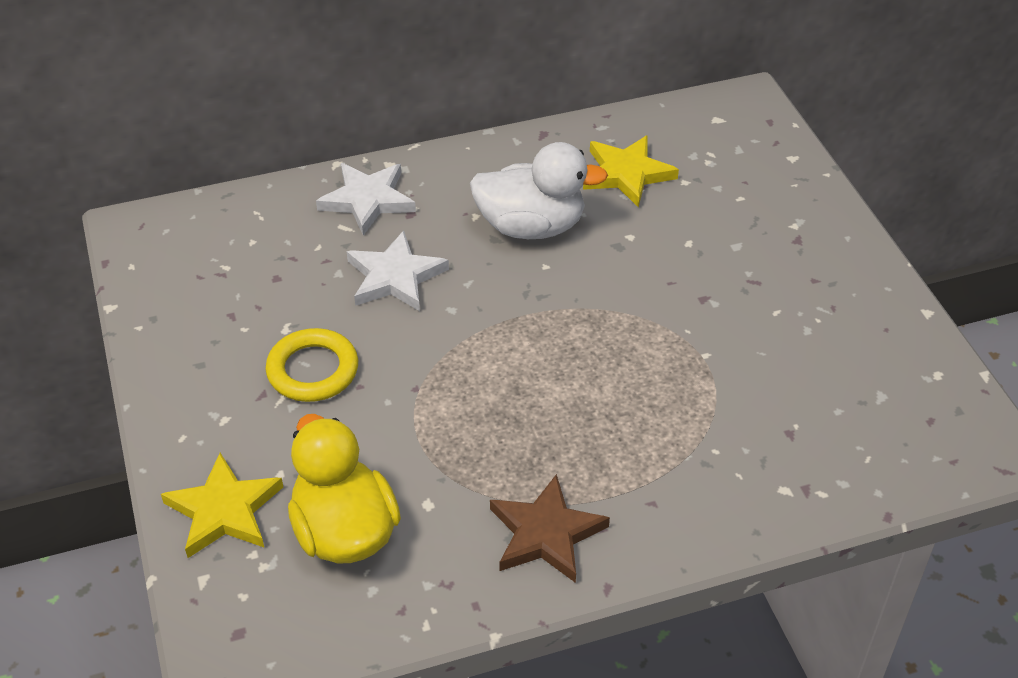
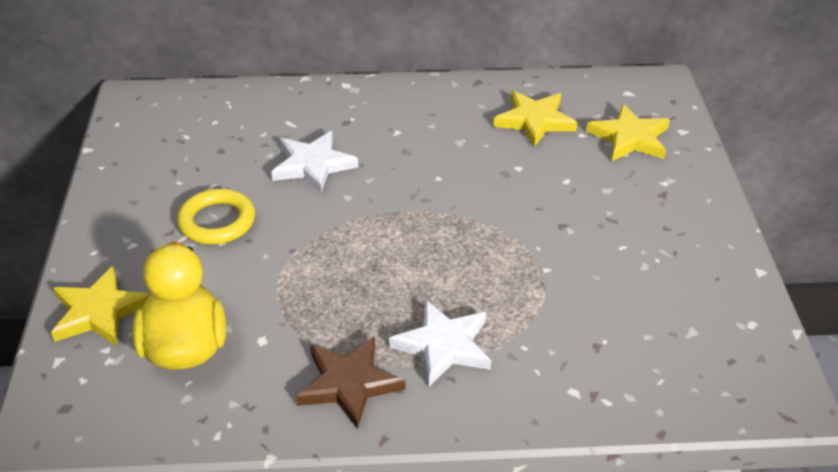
camera: 15 degrees right, 5 degrees down
(367, 200) = (316, 107): white star -> white star (443, 346)
(531, 226) = (439, 147): white duck -> none
(739, 177) = (630, 138): none -> yellow star

